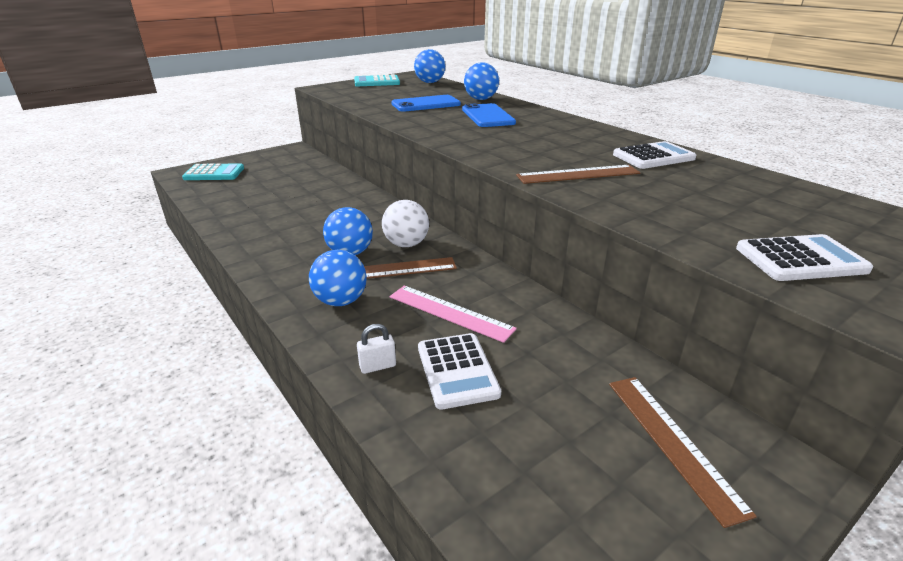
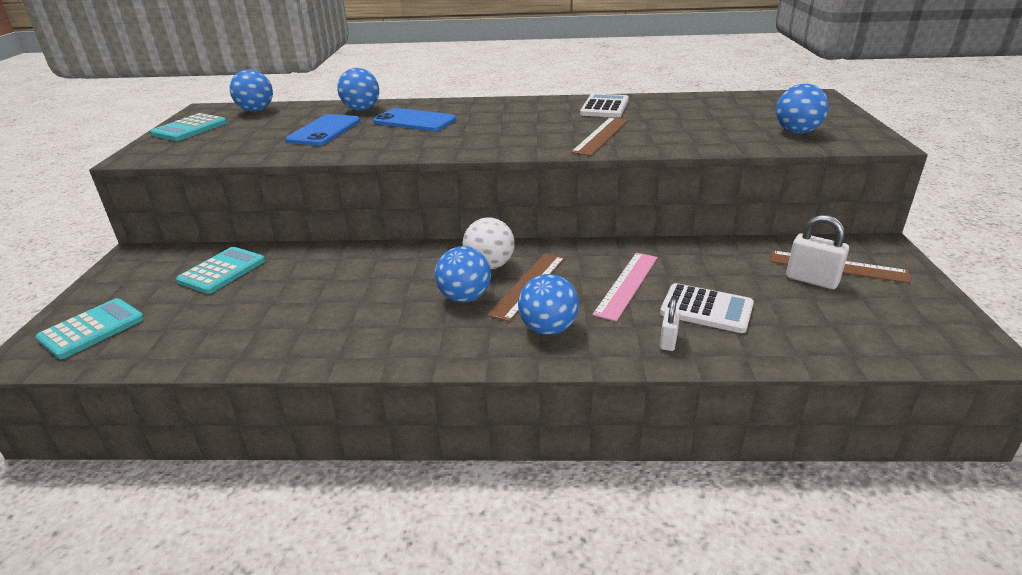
camera: 50 degrees left, 0 degrees up
(300, 174) = (222, 271): none -> turquoise calculator
(450, 312) = (626, 285): pink ruler -> pink ruler turned 45 degrees counterclockwise
(608, 428) = (811, 280): none -> white padlock
(800, 259) = (797, 132): white calculator -> blue ball

